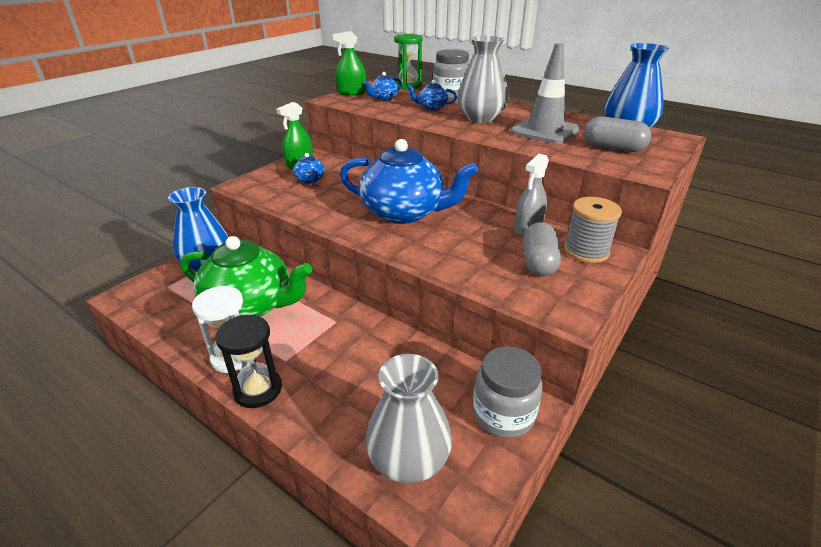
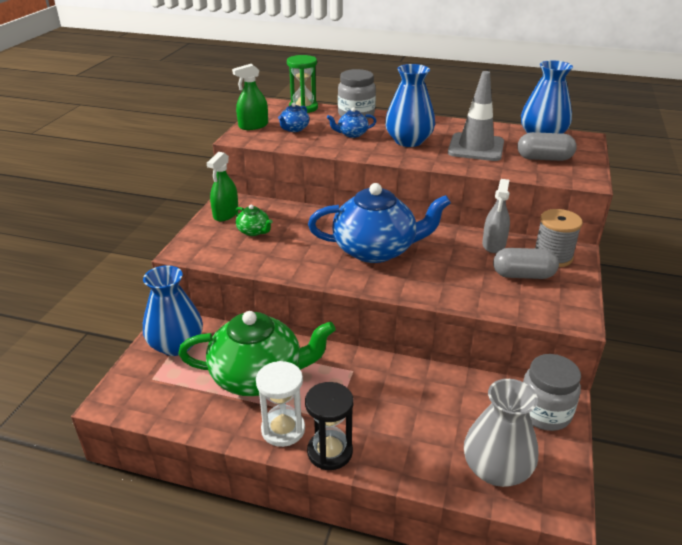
camera: 20 degrees left, 0 degrees up
(310, 180) = (254, 231): blue teapot -> green teapot
(480, 118) = (408, 141): grey vase -> blue vase
(538, 262) = (523, 275): grey capsule -> grey capsule turned 75 degrees counterclockwise

